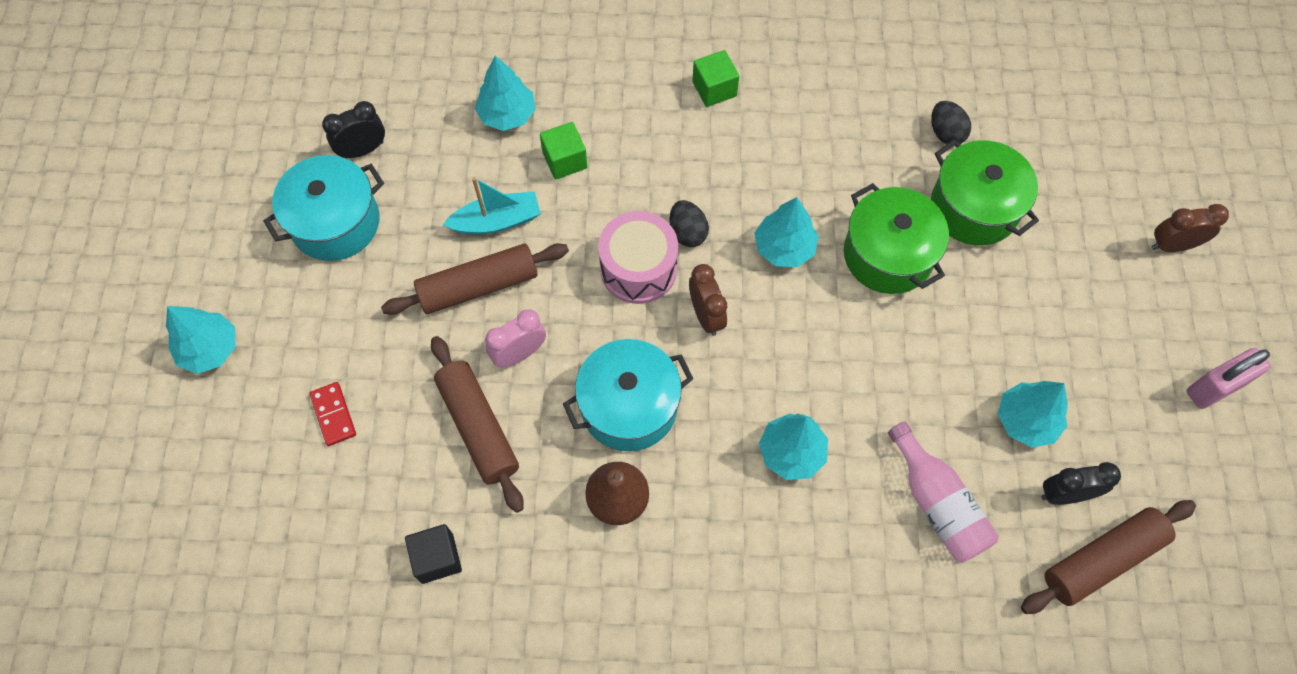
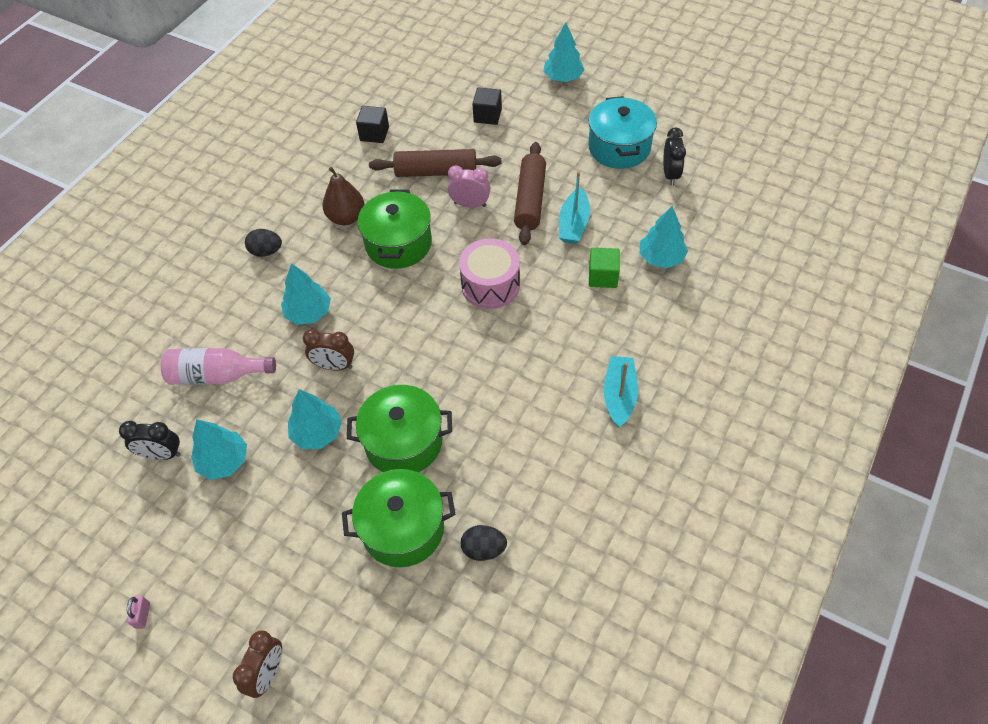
camera: 120 degrees right, 10 degrees down
(333, 415) = (487, 115): red domino -> black cube
(519, 354) = (470, 204): pink clock -> pink clock turned 75 degrees counterclockwise
(629, 406) = (398, 244): turquoise pot -> green pot
(687, 233) = (501, 324): black egg -> black egg (266, 251)
(706, 316) = (431, 308): brown clock -> brown clock (334, 366)
(714, 89) = (619, 395): green cube -> turquoise boat
(784, 248) = (452, 377): turquoise tree -> turquoise tree (317, 433)
(1065, 494) = (162, 454): black clock -> black clock turned 75 degrees clockwise
(1101, 559) = (109, 451): brown rolling pin -> none
(1214, 387) = (143, 615): pink padlock -> pink padlock, size x0.49

